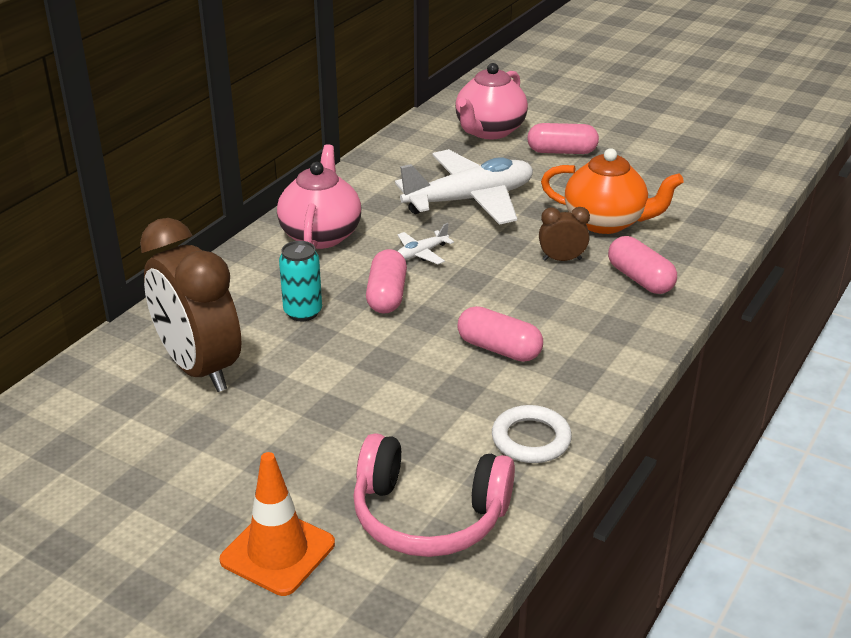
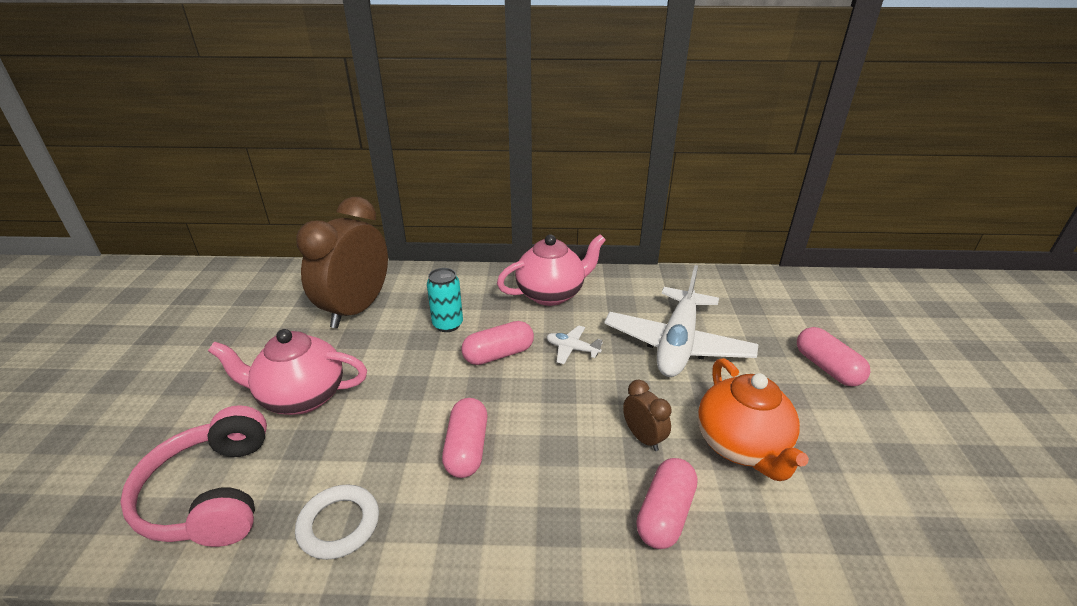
camera: 60 degrees right, 0 degrees up
(278, 552) = (158, 425): orange traffic cone -> none
(470, 200) = (677, 344): white plane -> white plane turned 75 degrees clockwise
(489, 131) = (798, 313): pink teapot -> pink teapot (301, 397)

